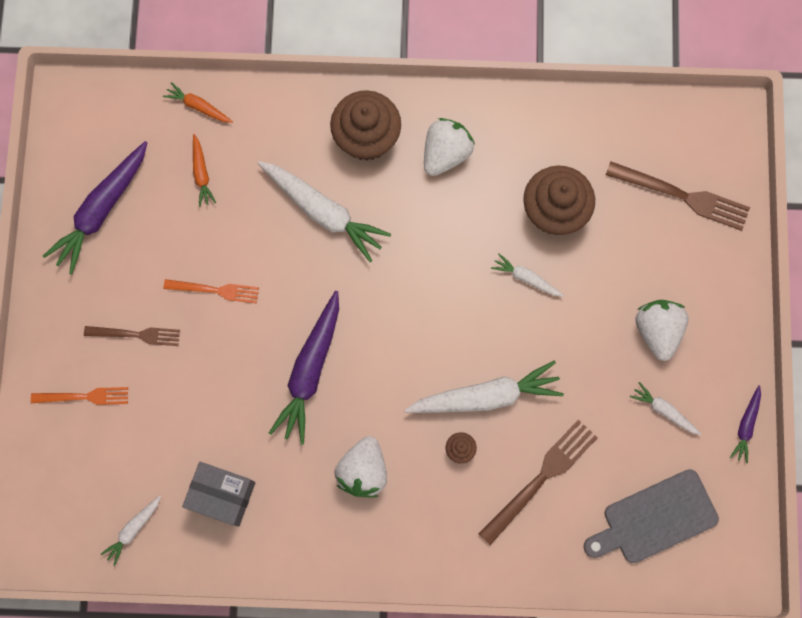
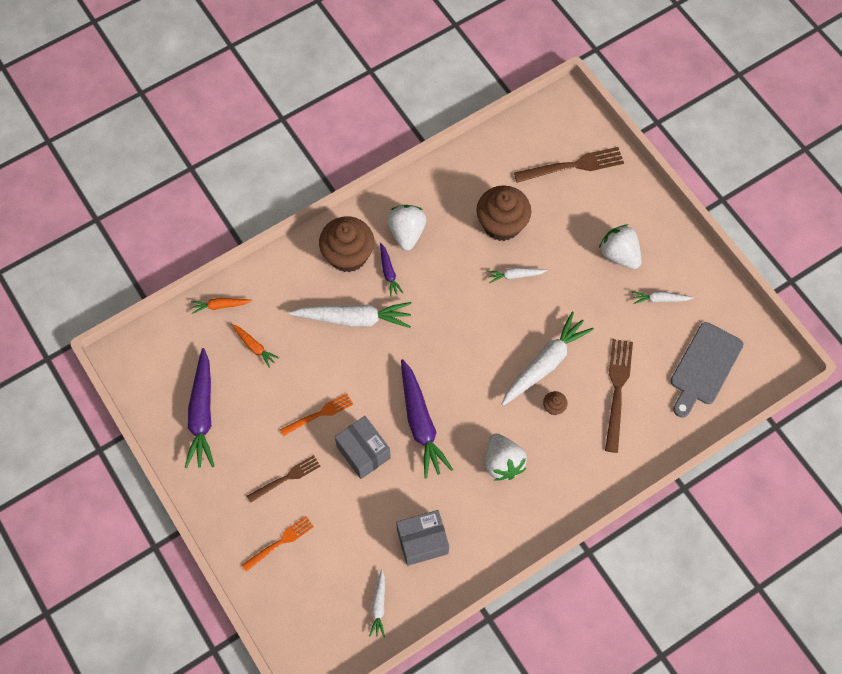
camera: 35 degrees left, 10 degrees down
(231, 361) = (363, 452): none -> grey box
(746, 425) = (714, 275): purple carrot -> purple carrot (389, 272)

